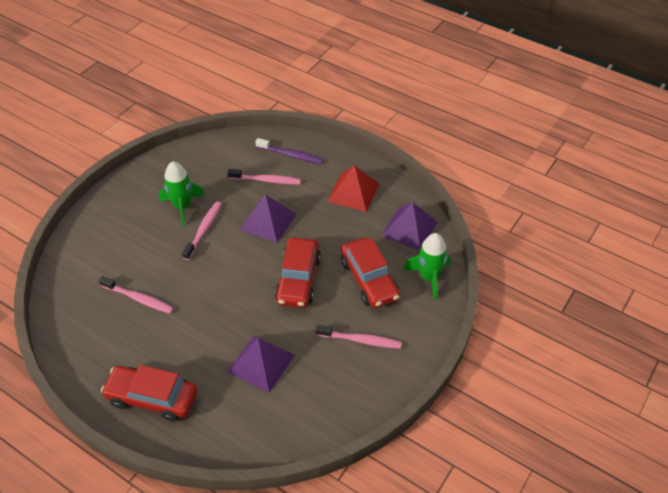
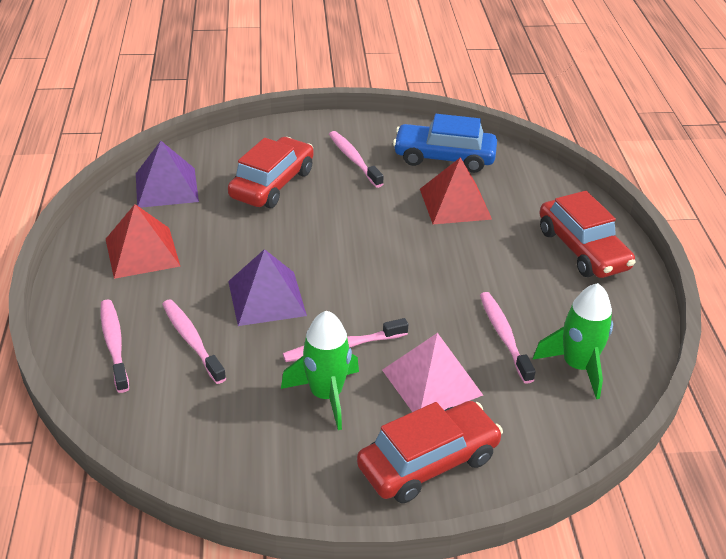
camera: 130 degrees left, 10 degrees down
(146, 248) = (432, 382): none -> pink pyramid
(261, 363) = (455, 203): purple pyramid -> red pyramid
(290, 155) = (114, 345): purple toothbrush -> pink toothbrush
(298, 279) = (328, 230): red car -> red car (428, 462)
(316, 397) = (444, 158): none -> blue car
(429, 277) = (227, 150): green rocket -> green rocket (577, 366)

